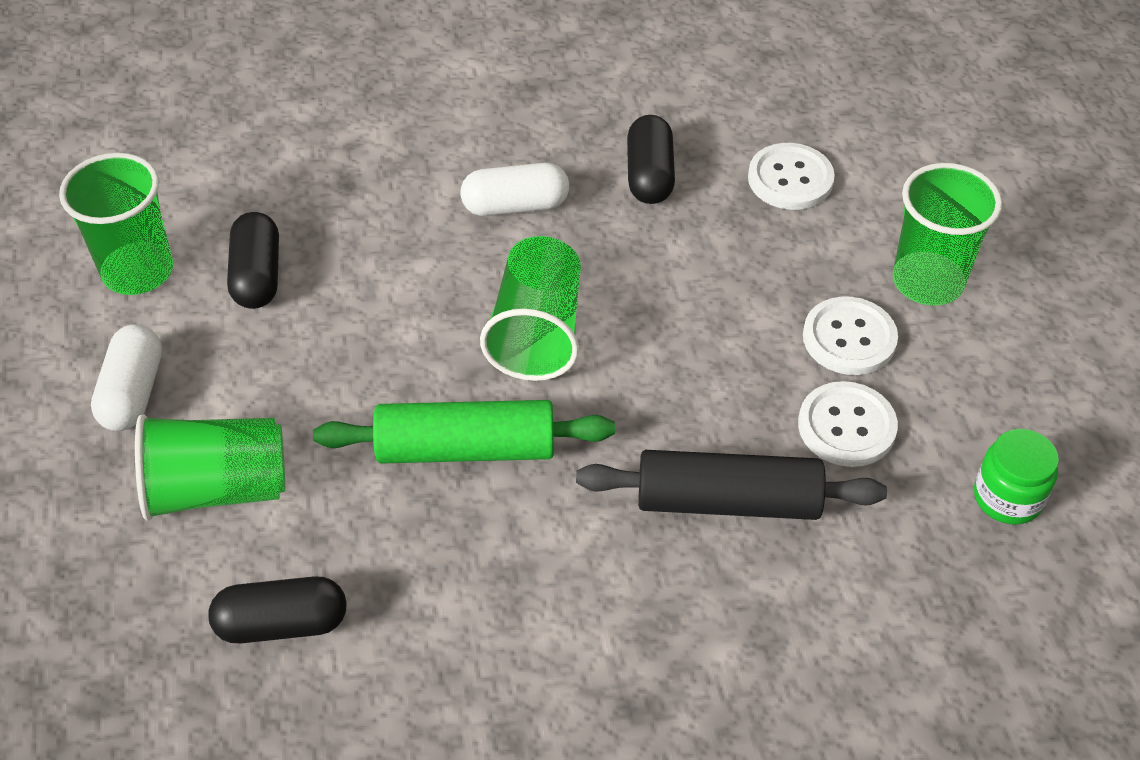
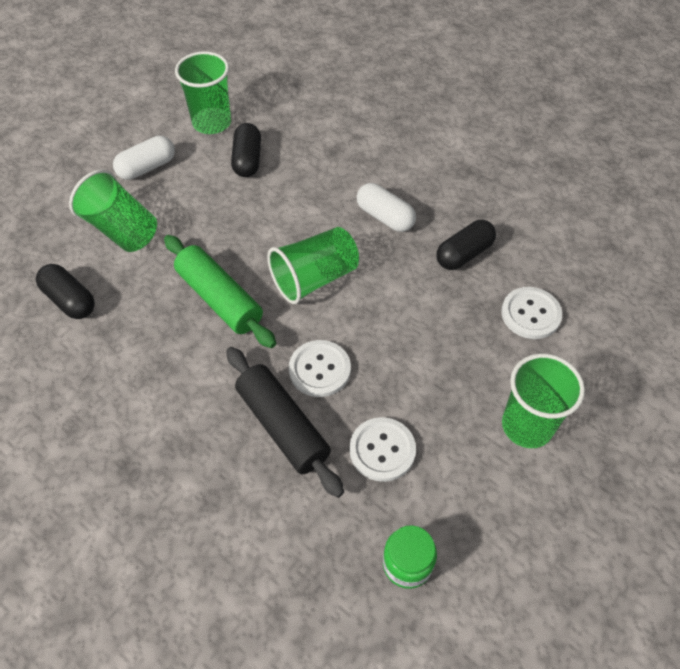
camera: 50 degrees right, 5 degrees up
(257, 276) = (247, 160): black capsule -> black capsule turned 45 degrees counterclockwise
(849, 338) = (445, 413): white button -> white button (319, 369)

